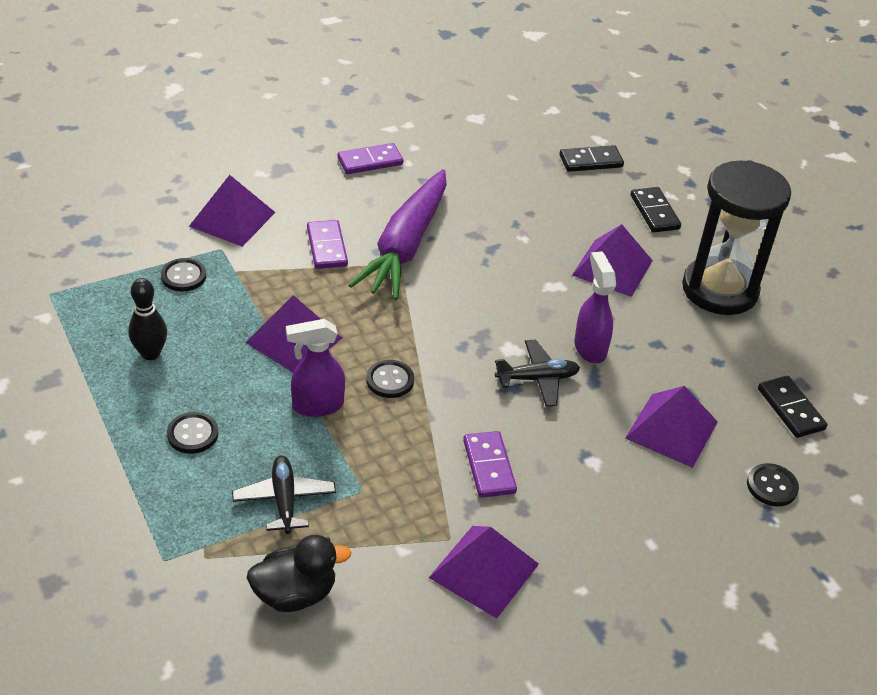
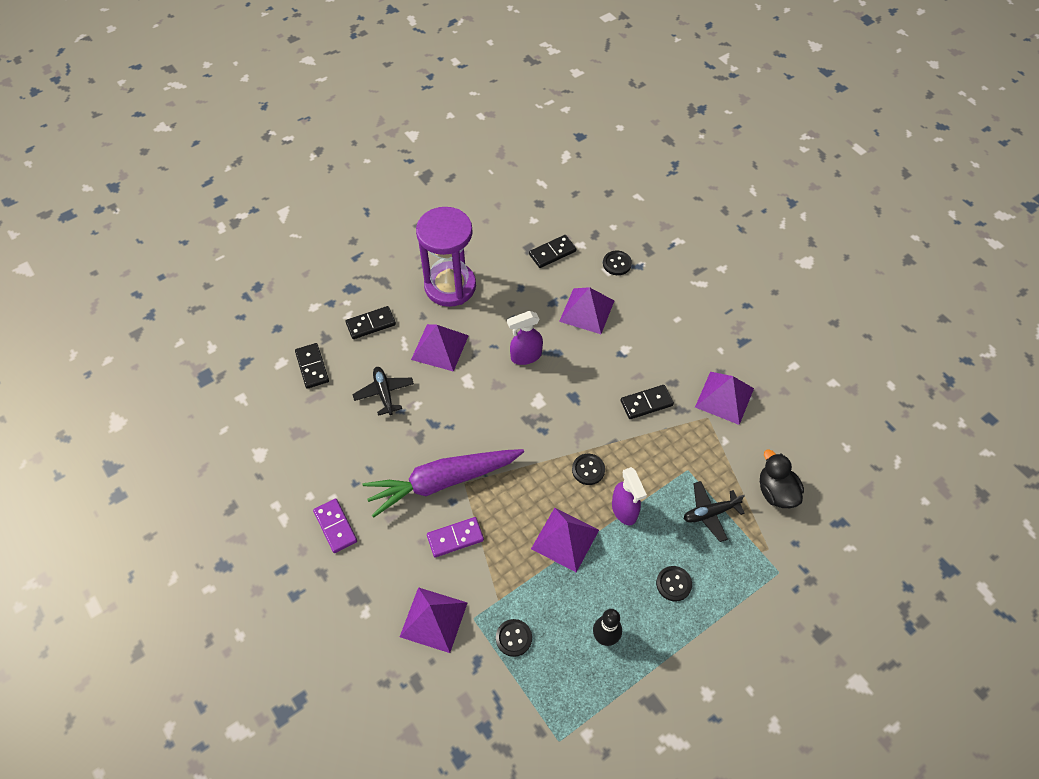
camera: 95 degrees left, 15 degrees up
(406, 246) = (442, 482): purple carrot -> purple carrot turned 150 degrees clockwise
(489, 467) = (646, 403): purple domino -> black domino
(537, 379) = (563, 384): black plane -> black plane (384, 393)
(719, 290) = (450, 286): black hourglass -> purple hourglass

